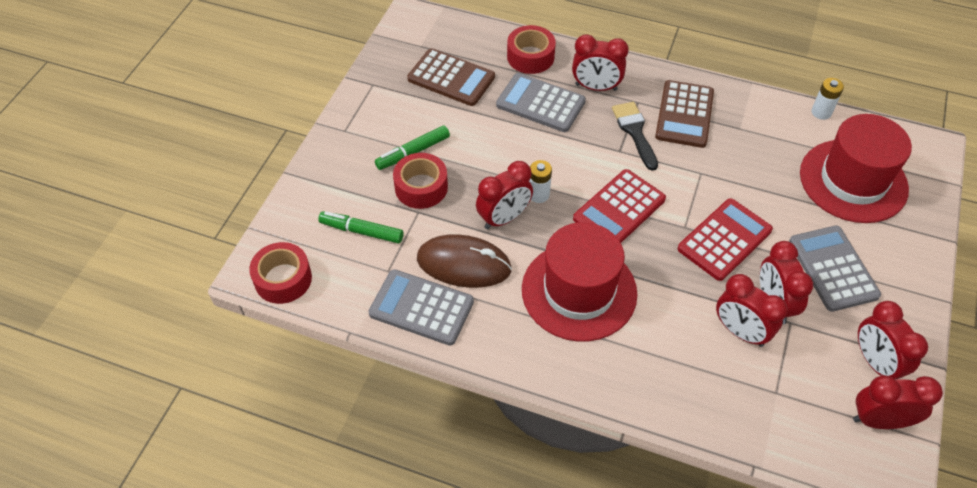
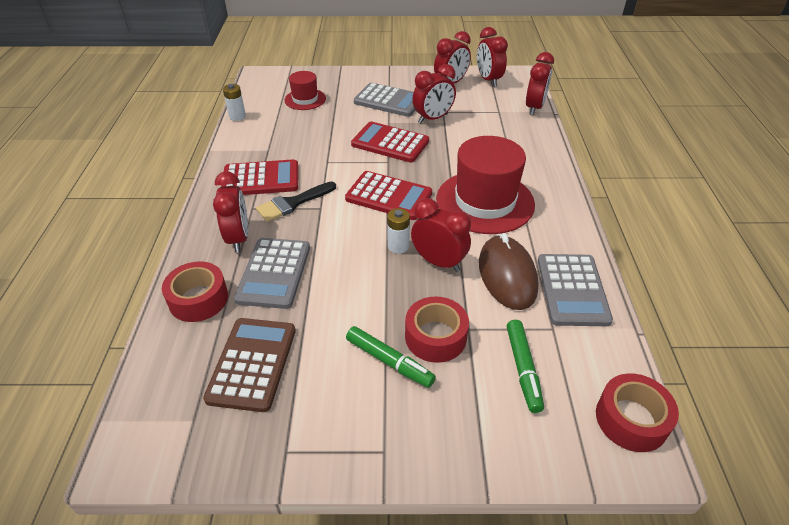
camera: 110 degrees left, 10 degrees down
(684, 114) = (261, 179): brown calculator -> red calculator
(740, 332) = (465, 128): red clock -> red clock (534, 108)
(833, 268) = (389, 101): grey calculator -> grey calculator turned 120 degrees counterclockwise
(853, 181) = (305, 99): red hat -> red hat, size x0.53

